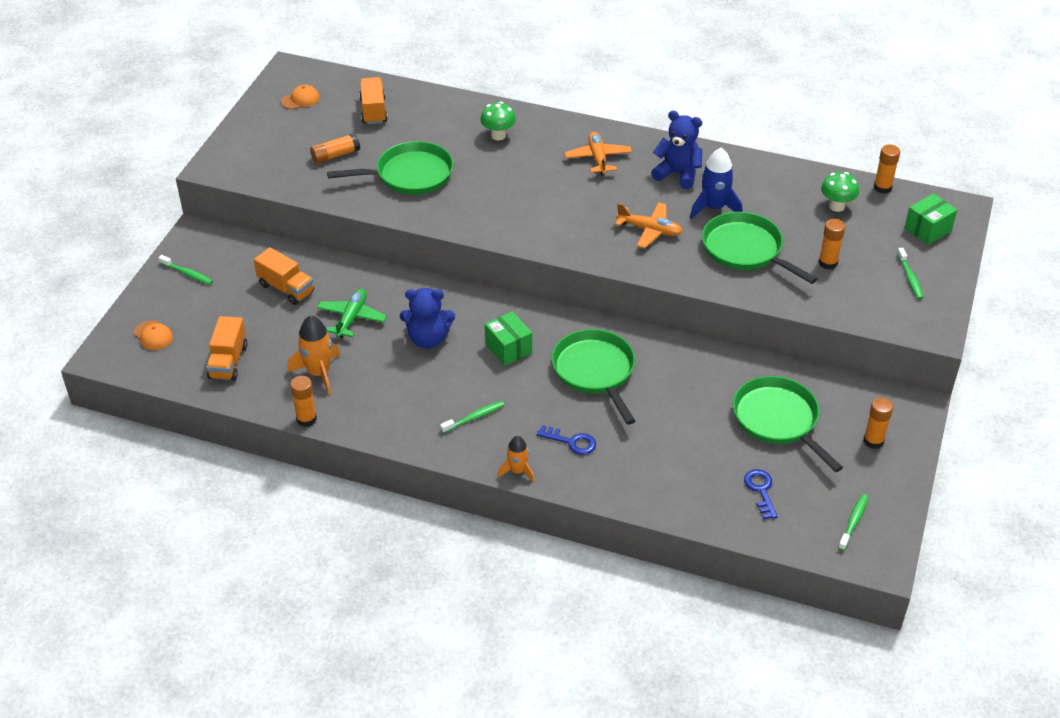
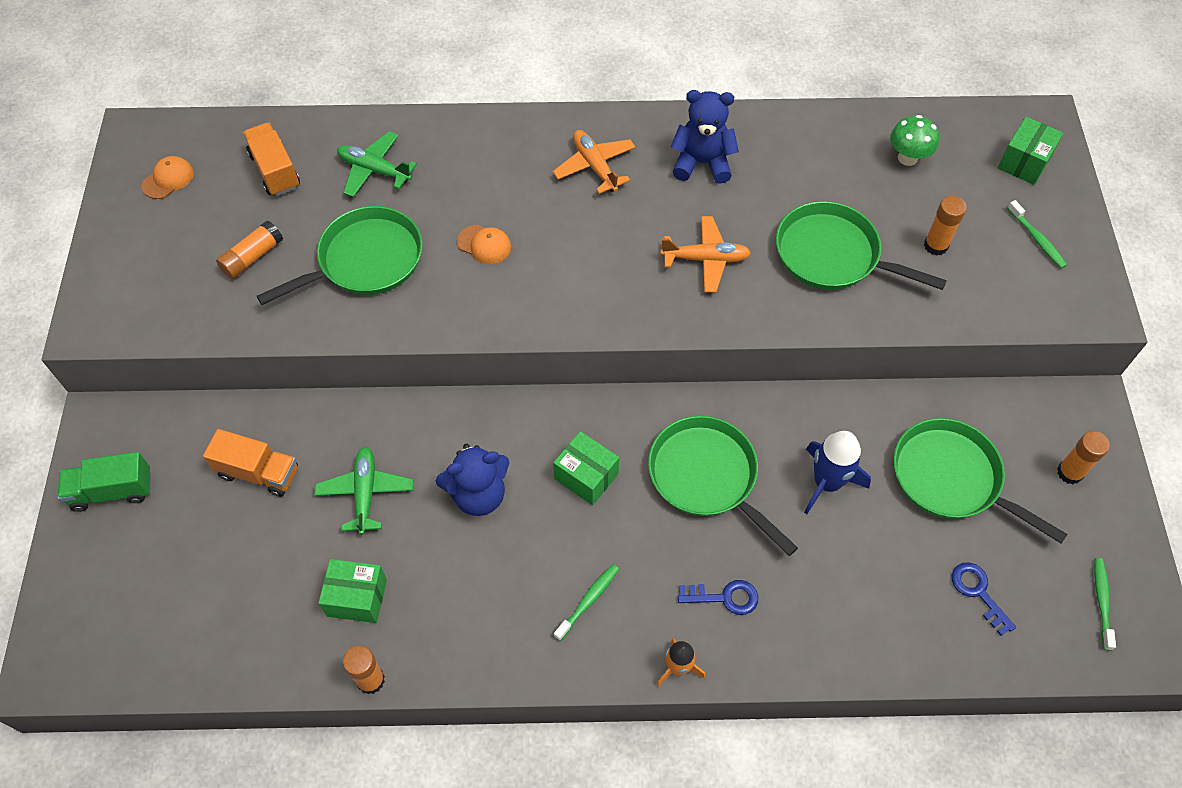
camera: 20 degrees left, 15 degrees up
(153, 335) = (103, 611): orange cap -> orange cap (484, 244)
(187, 274) = (112, 491): green toothbrush -> green truck
(228, 361) = (226, 620): orange truck -> none
(318, 373) = (357, 598): orange rocket -> green box
(441, 125) = (374, 170): none -> green plane
(498, 135) = (455, 165): green mushroom -> none
(714, 208) = (767, 202): blue rocket -> blue rocket (827, 482)
(882, 188) = (946, 115): orange glue stick -> none

